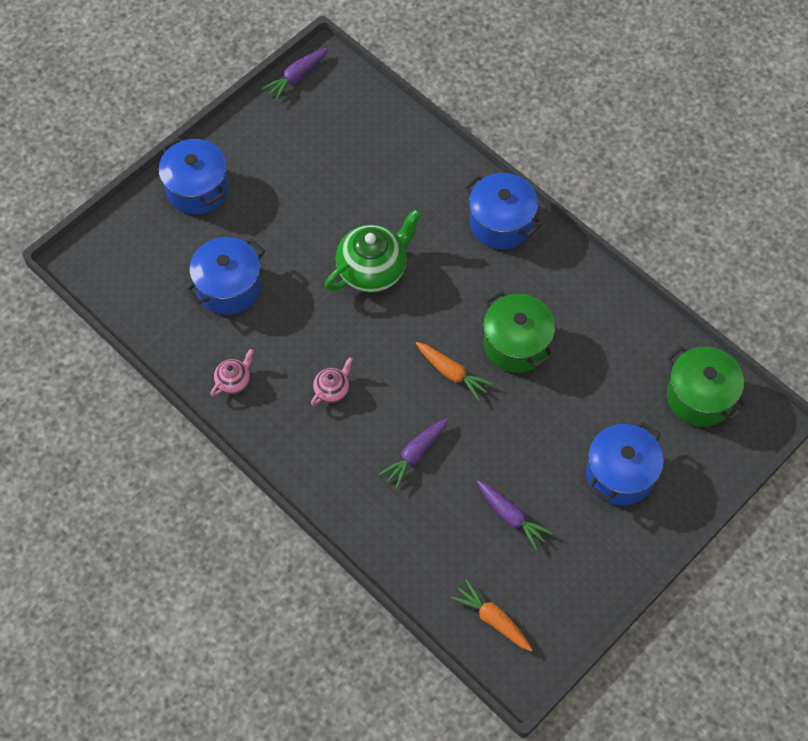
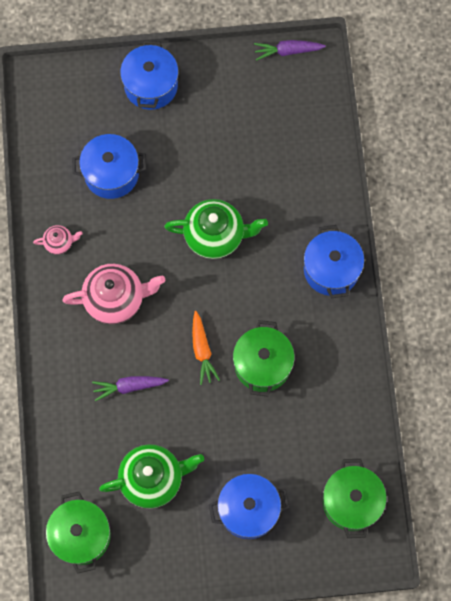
camera: 40 degrees right, 10 degrees up
(332, 390) = (115, 299): pink teapot -> pink teapot, size x2.03
(492, 619) = (81, 535): orange carrot -> green pot
(511, 516) = (152, 479): purple carrot -> green teapot

